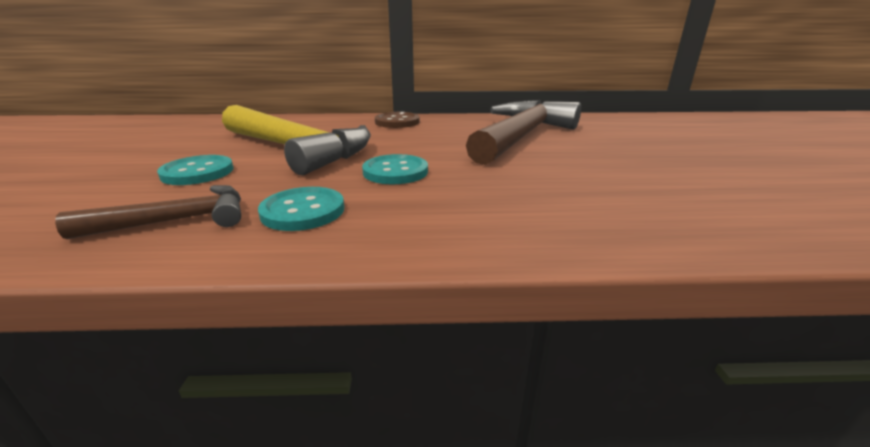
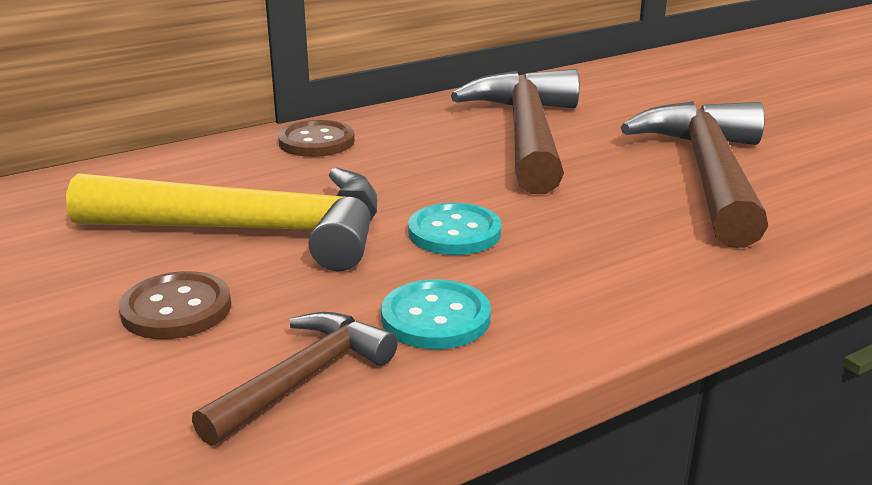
camera: 30 degrees left, 0 degrees up
(197, 172) = (176, 309): turquoise button -> brown button
(628, 177) = (707, 173): none -> brown hammer

